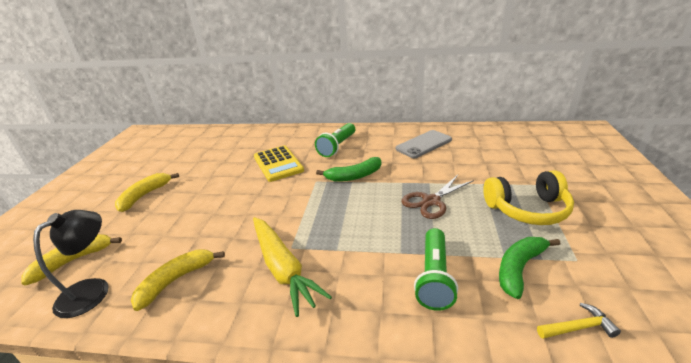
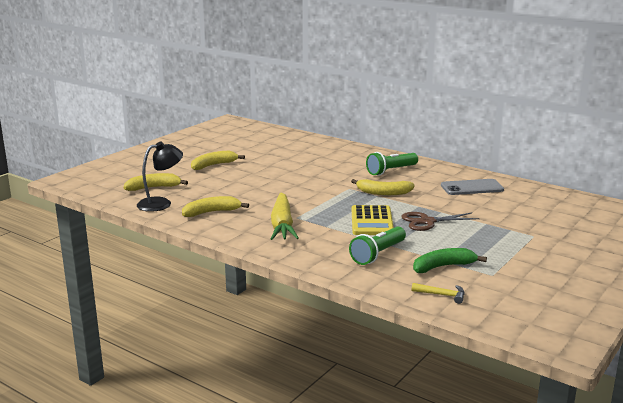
camera: 25 degrees right, 10 degrees down
(278, 164) = (329, 170): yellow calculator -> yellow calculator (371, 221)
(354, 176) = (383, 193): green banana -> yellow banana
(527, 209) = (499, 245): yellow headphones -> none

